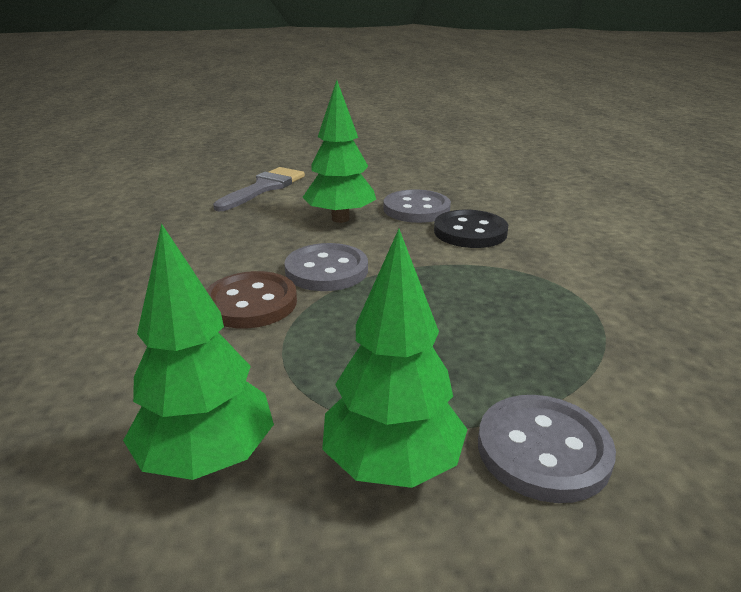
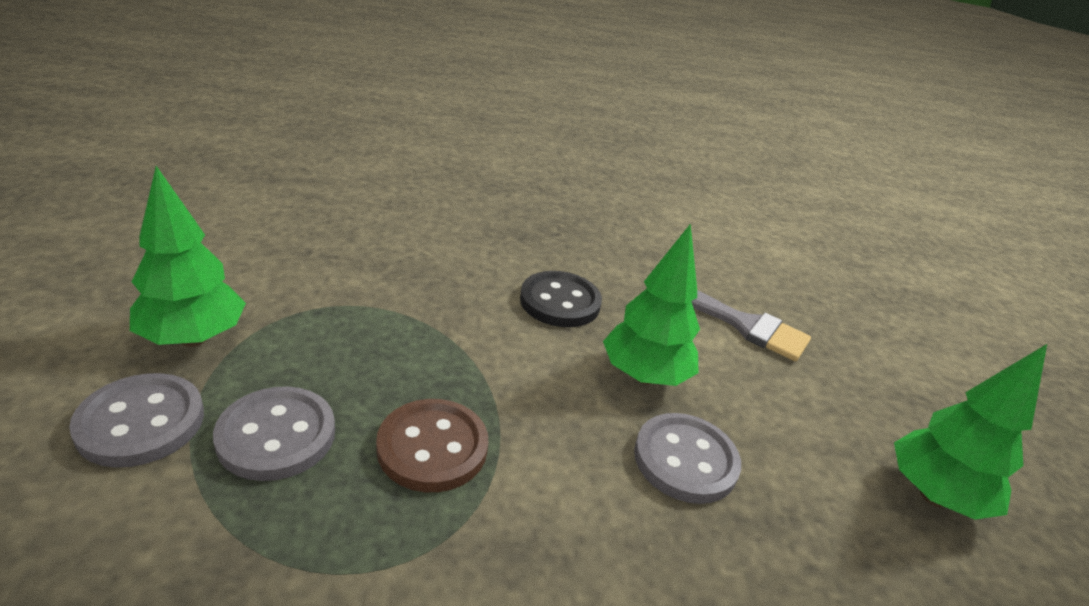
camera: 90 degrees right, 5 degrees up
(207, 458) = (261, 267): green tree -> green tree (933, 496)
(251, 303) = (449, 295): brown button -> brown button (432, 447)
(326, 270) = (502, 346): grey button -> grey button (276, 436)
(470, 232) = (597, 504): black button -> black button (560, 302)

